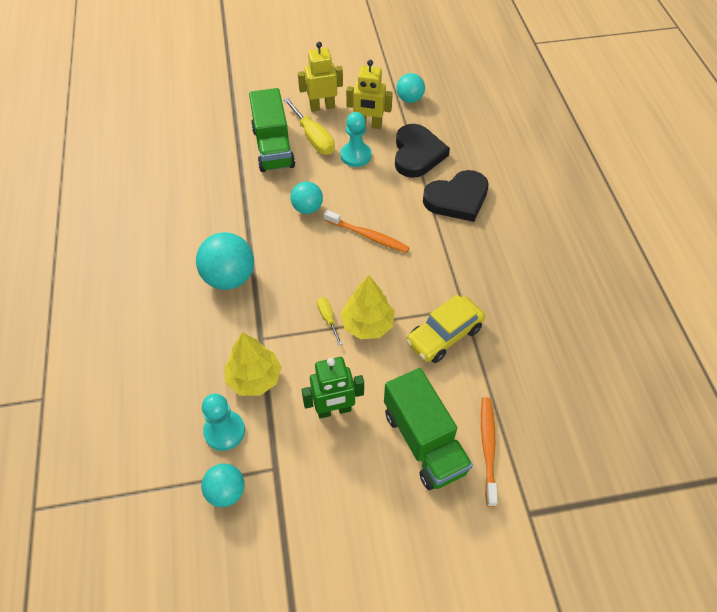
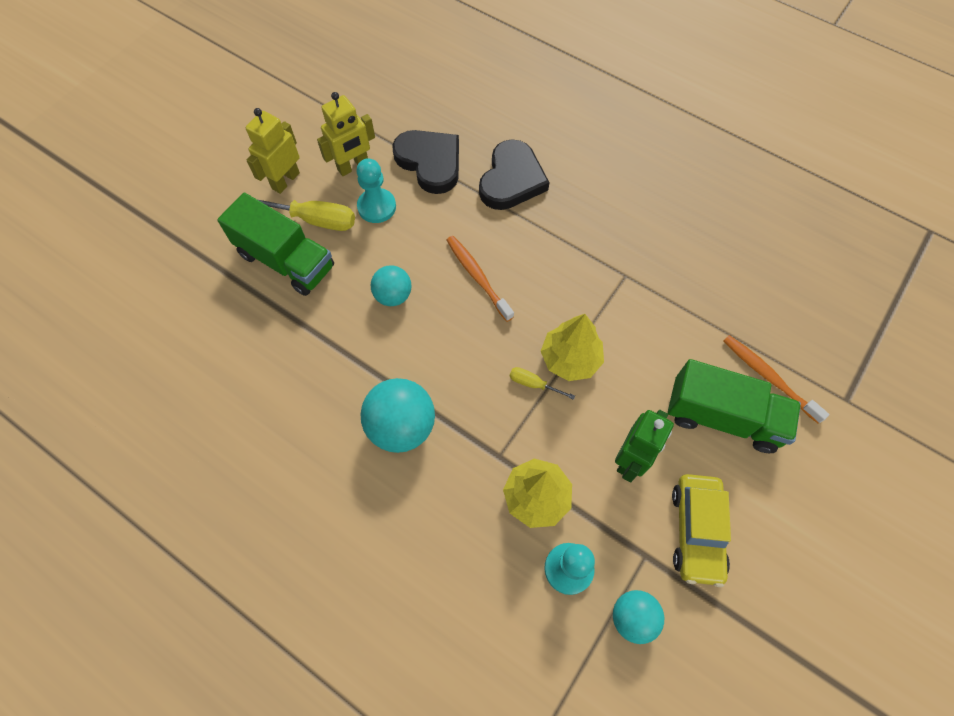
camera: 45 degrees left, 10 degrees up
(368, 236) = (477, 277): orange toothbrush -> orange toothbrush turned 105 degrees counterclockwise
(409, 99) = (361, 112): turquoise ball -> none
(444, 335) = (638, 313): yellow car -> yellow car (696, 531)

